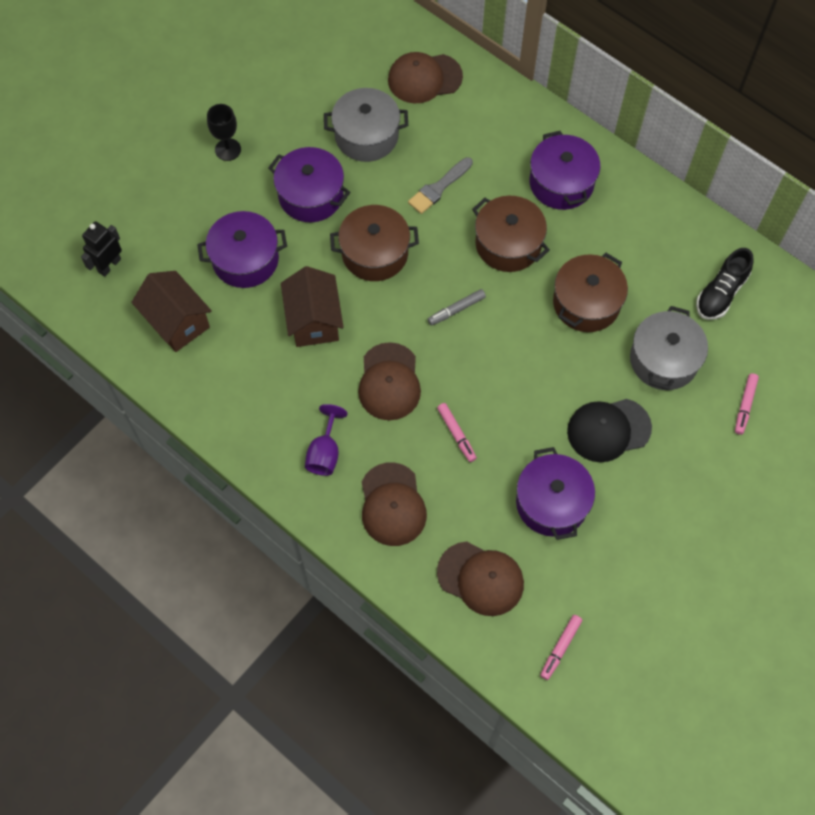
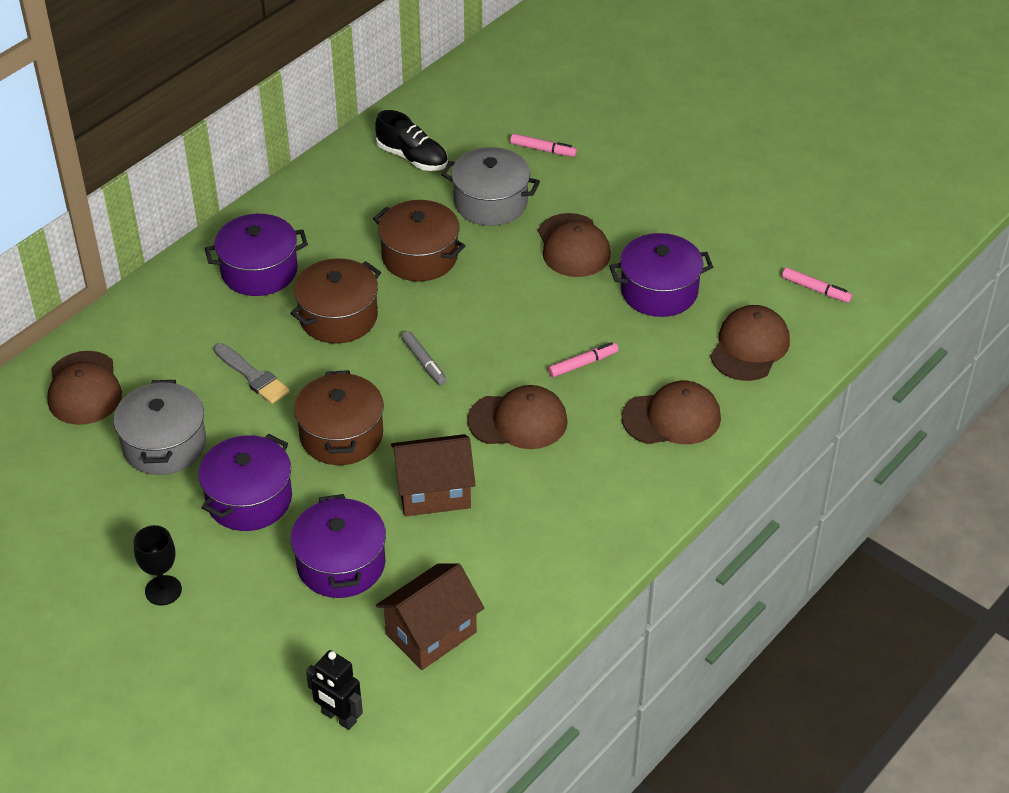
camera: 90 degrees left, 20 degrees down
(325, 453) = (611, 478): purple goblet -> none
(608, 430) = (573, 246): black cap -> brown cap

